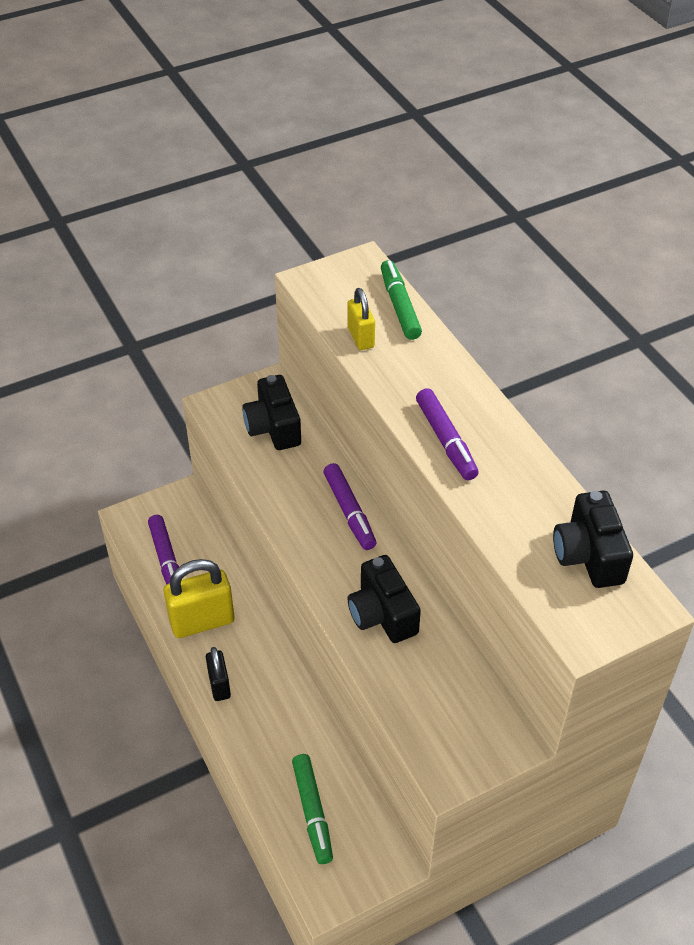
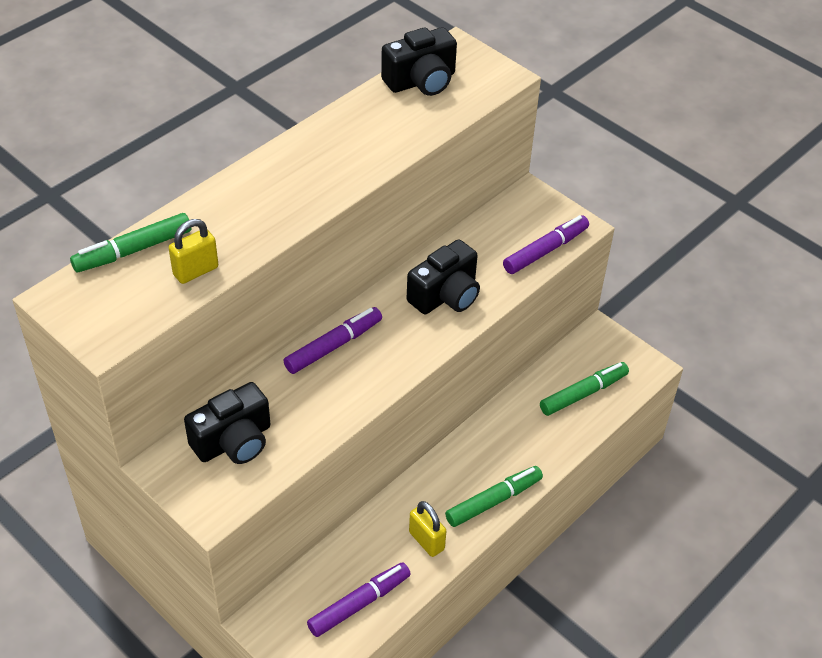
camera: 110 degrees left, 0 degrees up
(202, 621) = (426, 541): yellow padlock -> yellow padlock, size x0.57
(219, 685) = (493, 500): black padlock -> green marker
(446, 440) = (325, 181): purple marker -> purple marker (545, 250)

